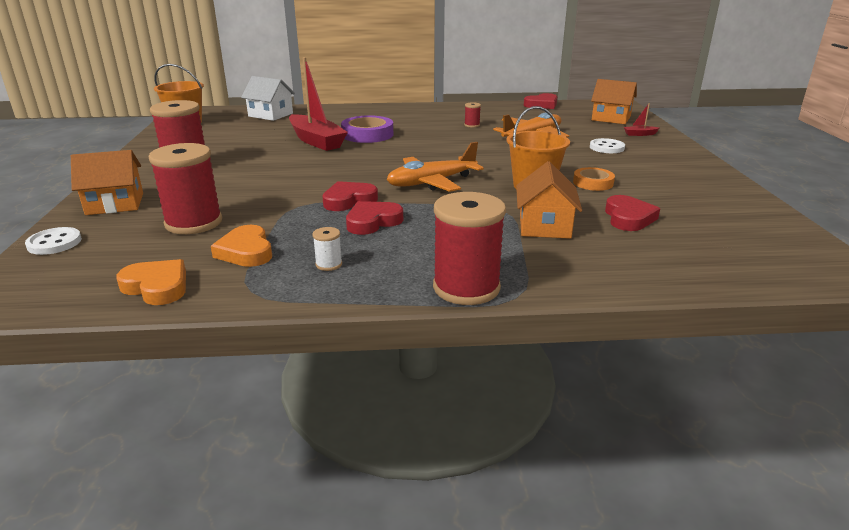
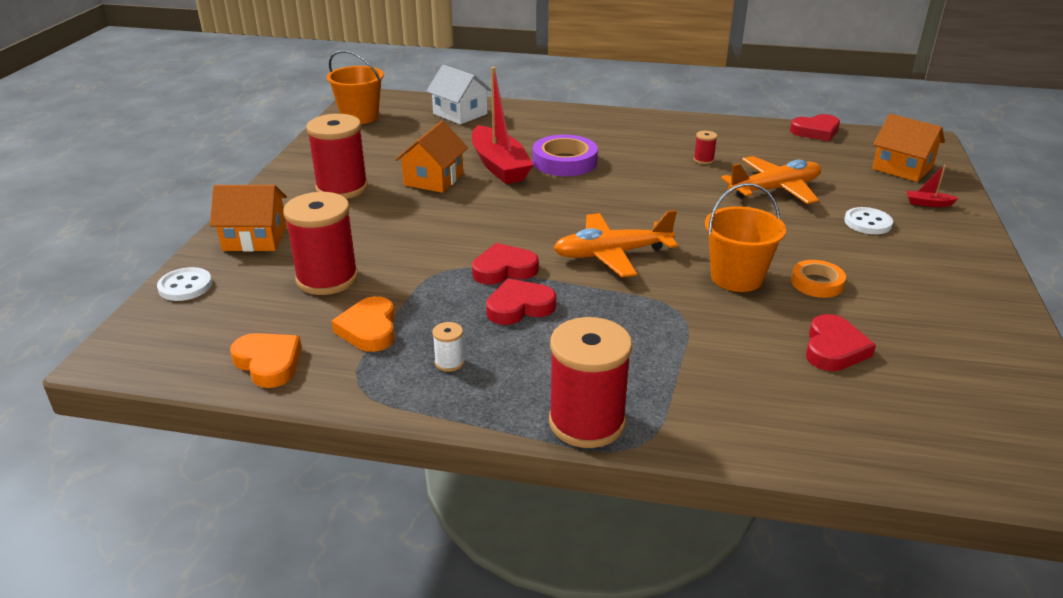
camera: 15 degrees right, 5 degrees up
(544, 226) = (720, 345): orange house -> orange house (433, 179)

